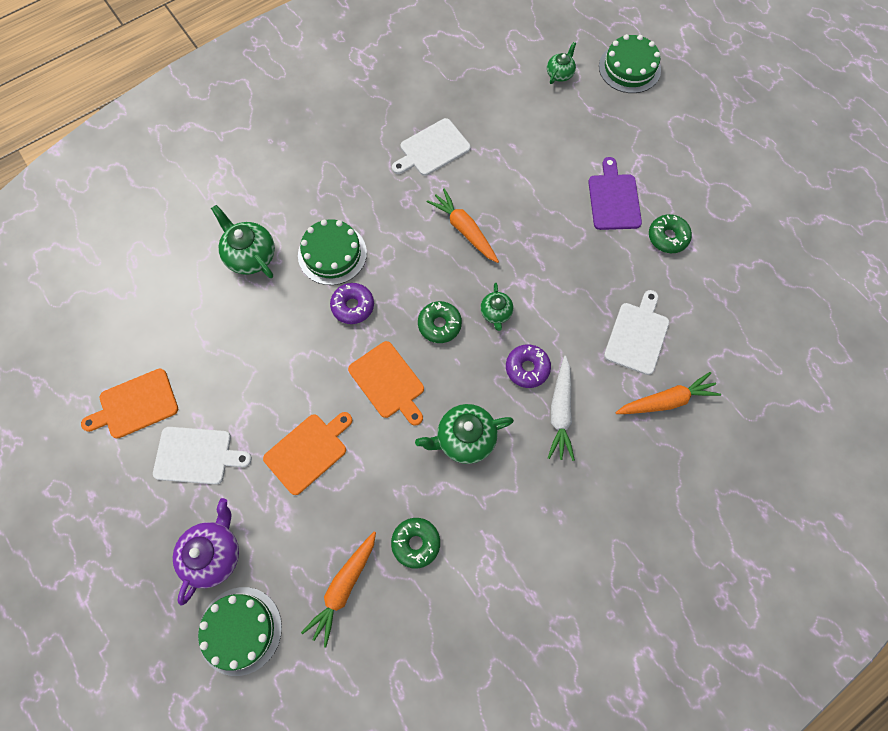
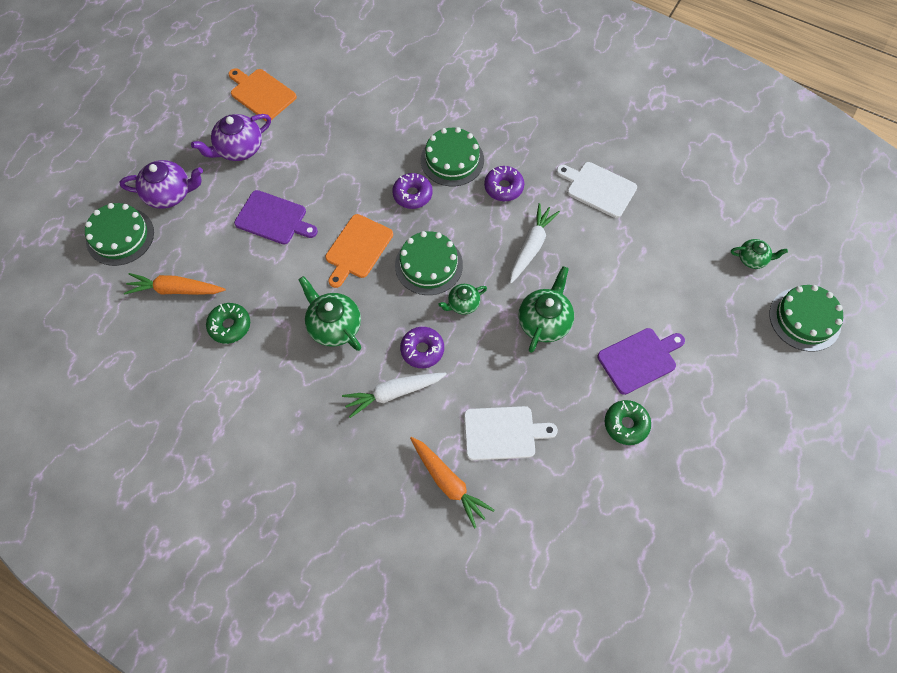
camera: 65 degrees right, 5 degrees down
(197, 455) = (239, 149): white cutting board -> purple teapot
(250, 255) = (419, 106): green teapot -> green teapot (544, 321)
(308, 451) = (273, 218): orange cutting board -> purple cutting board
(388, 224) = (503, 187): none -> purple donut
(439, 325) = (428, 265): green donut -> green cake
(464, 230) = (531, 247): orange carrot -> white carrot

